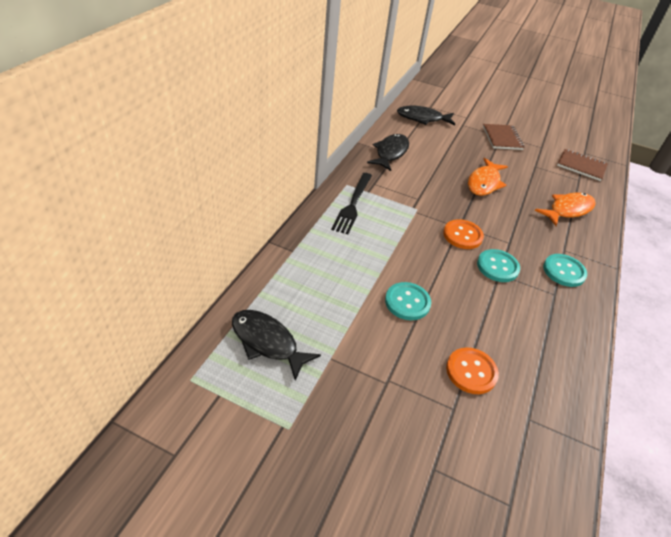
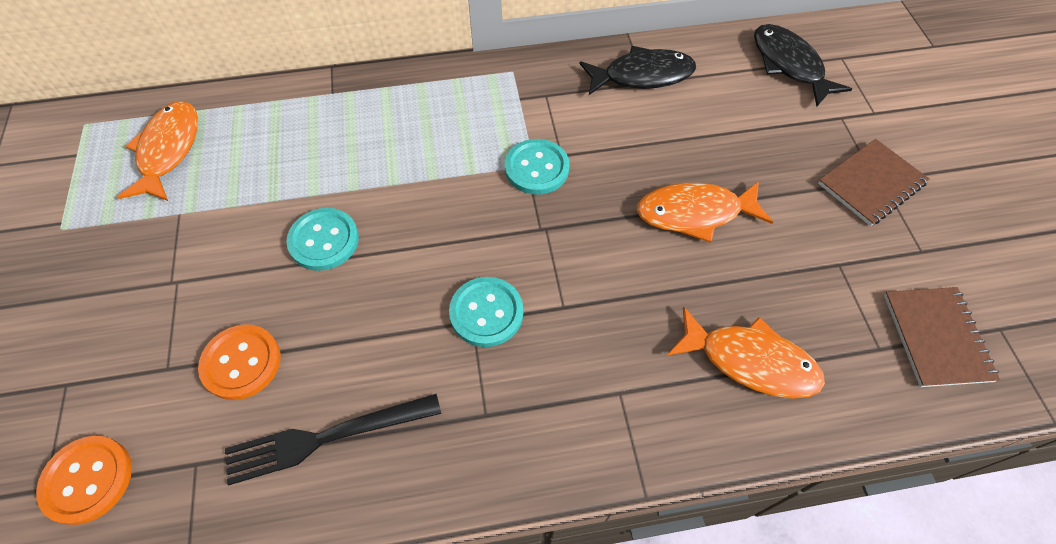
camera: 60 degrees right, 15 degrees up
(267, 342) = (168, 150): black fish -> orange fish
(353, 204) = (475, 97): black fork -> black fork (326, 437)
(462, 235) = (523, 241): orange button -> orange button (87, 480)
(564, 271) = (557, 410): turquoise button -> turquoise button (536, 168)

